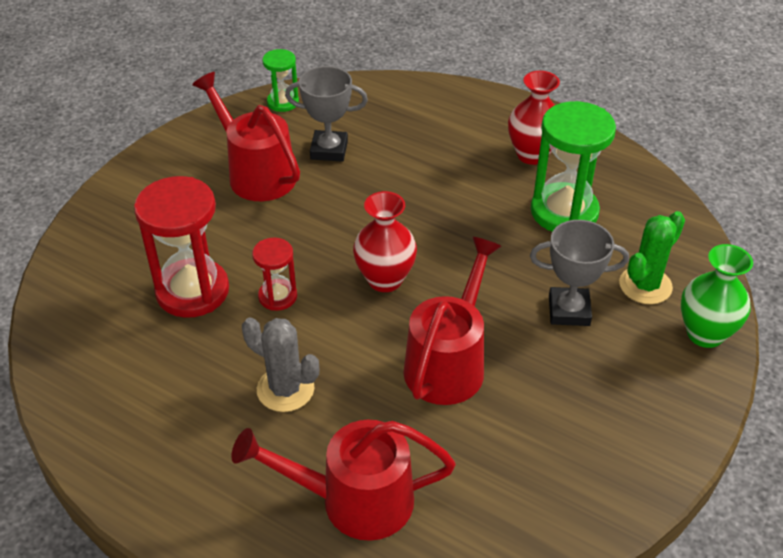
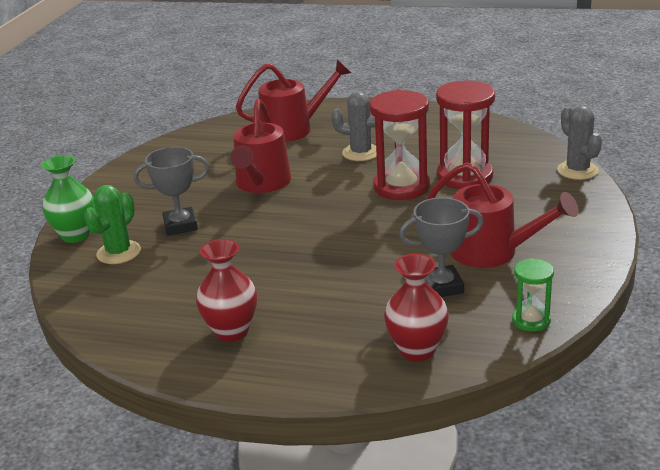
camera: 165 degrees right, 15 degrees down
(63, 259) = (577, 170): none -> grey cactus
(277, 296) = (401, 187): red hourglass -> red hourglass, size x1.89
(385, 279) = (328, 211): red vase -> red vase (417, 350)
(564, 212) = (191, 288): green hourglass -> none

